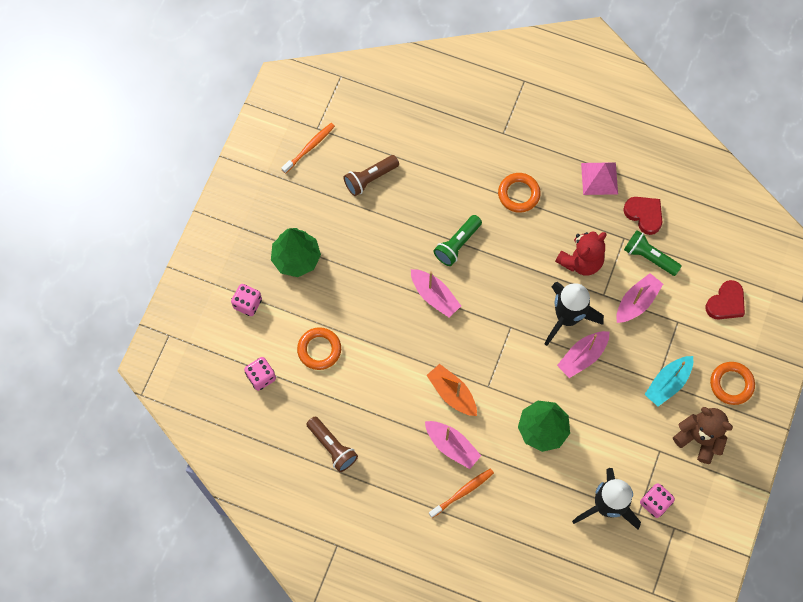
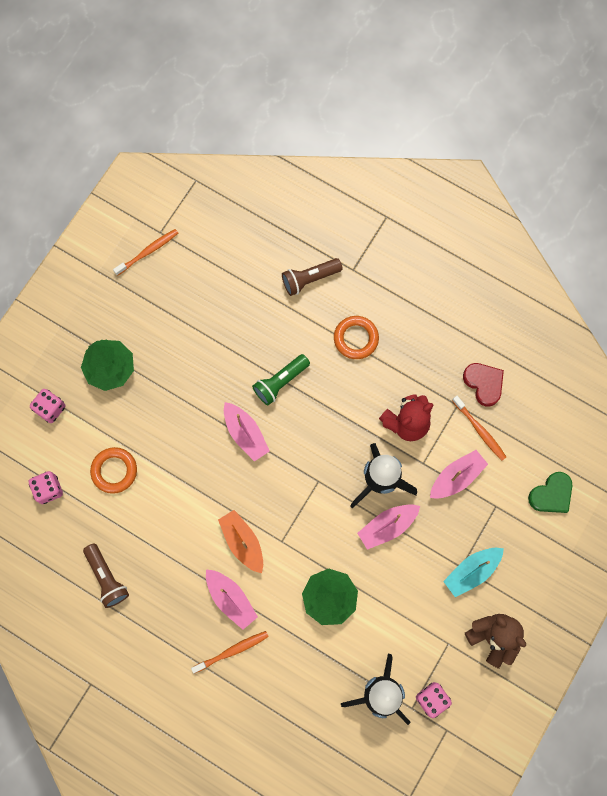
camera: 10 degrees right, 5 degrees up
(370, 179) = (204, 296): brown flashlight -> brown flashlight (309, 279)
(599, 178) = (444, 336): pink pyramid -> none
(649, 257) = (479, 430): green flashlight -> orange toothbrush
(726, 303) = (551, 495): red heart -> green heart
(731, 384) = (539, 584): orange ring -> none

